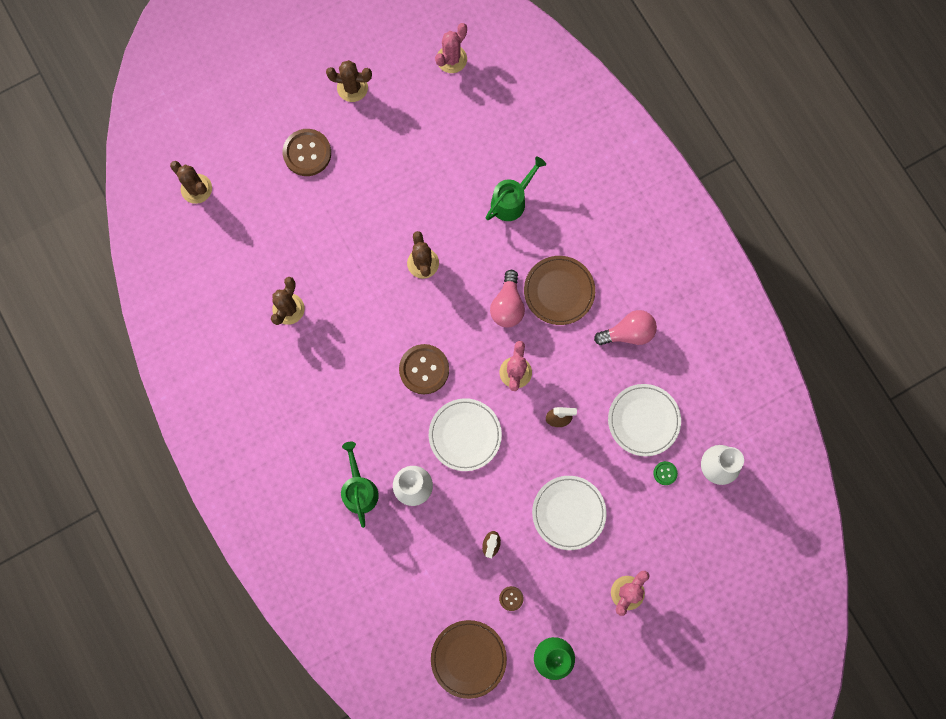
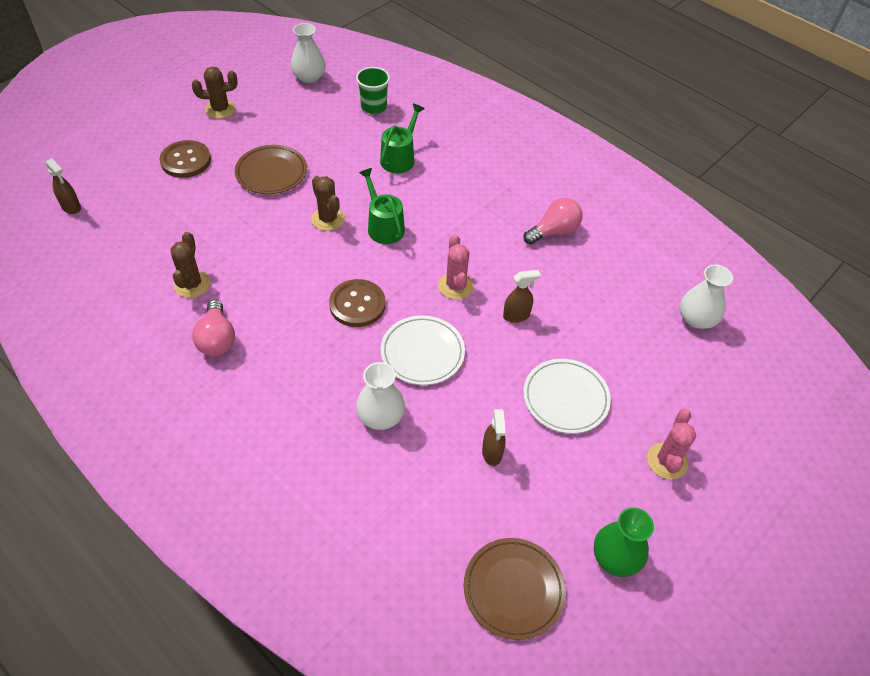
camera: 20 degrees left, 25 degrees down
(196, 189) = (71, 207): brown cactus -> brown spray bottle
(359, 490) = (317, 435): green watering can -> green watering can (383, 226)
(451, 59) = (309, 77): pink cactus -> white vase
(506, 120) = (373, 107): none -> green cup
(507, 305) = (426, 234): pink light bulb -> pink light bulb (217, 339)
(511, 598) = (538, 504): brown button -> none
(559, 291) = (472, 214): brown plate -> brown plate (271, 173)
(643, 420) = (603, 297): white plate -> none
(665, 473) = (648, 337): green button -> none

